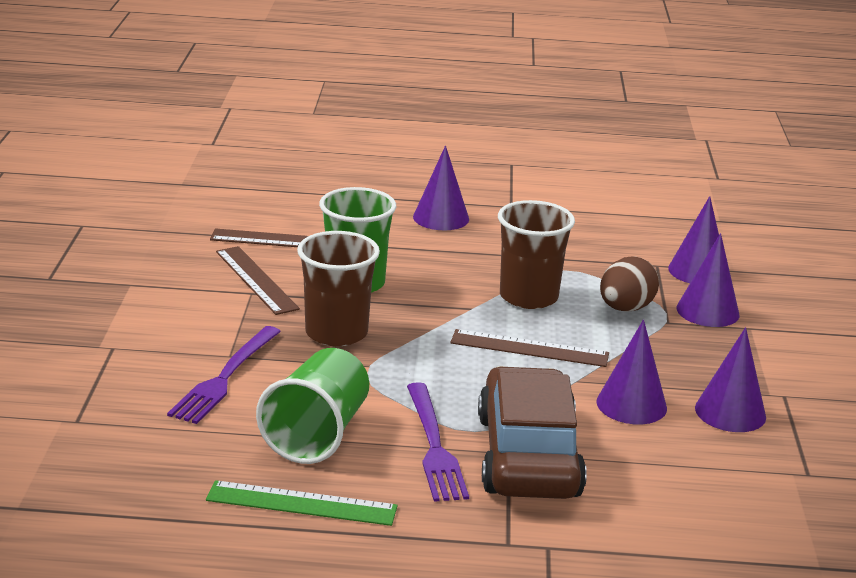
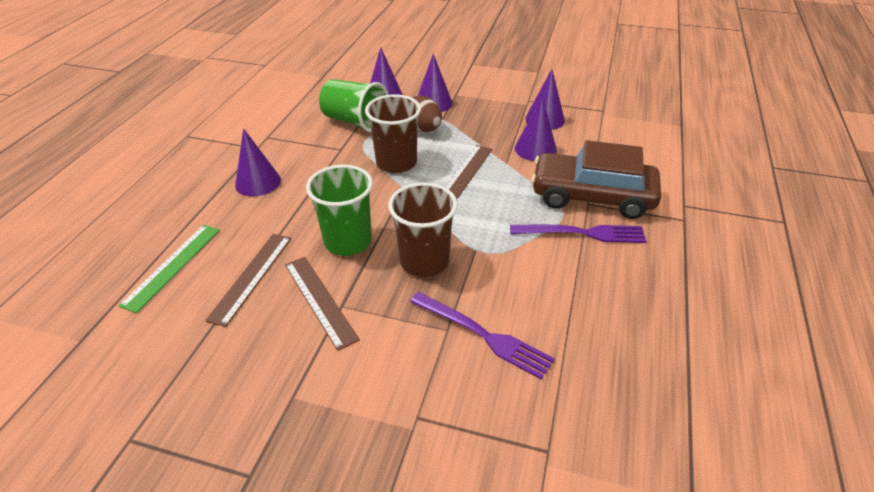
camera: 75 degrees left, 15 degrees up
(256, 280) = (319, 300): brown ruler -> brown ruler turned 75 degrees clockwise
(301, 503) = (657, 306): green ruler -> green ruler (172, 266)
(317, 434) = (569, 288): green cup -> green cup (355, 122)

